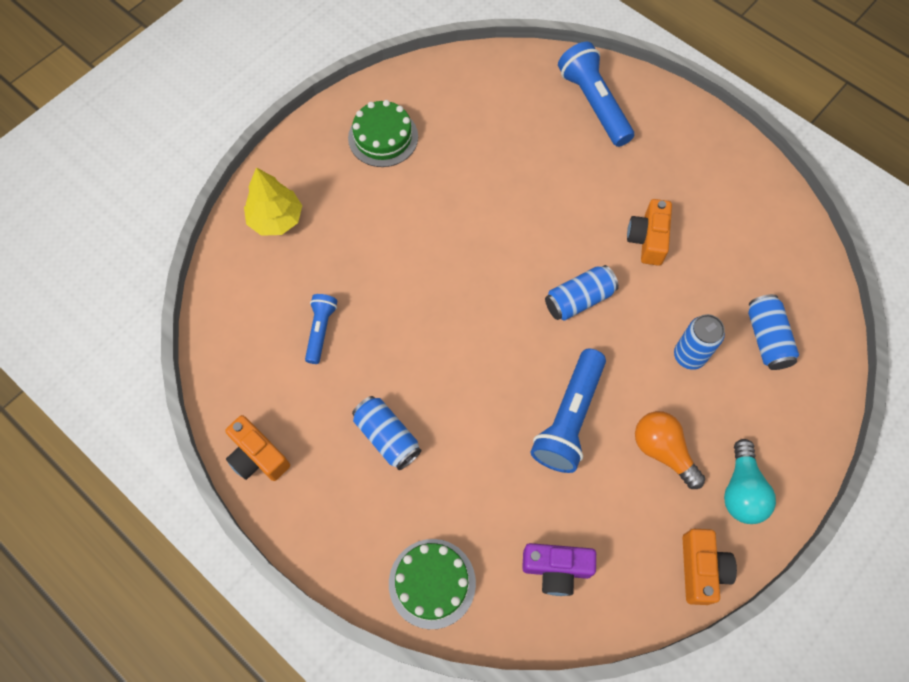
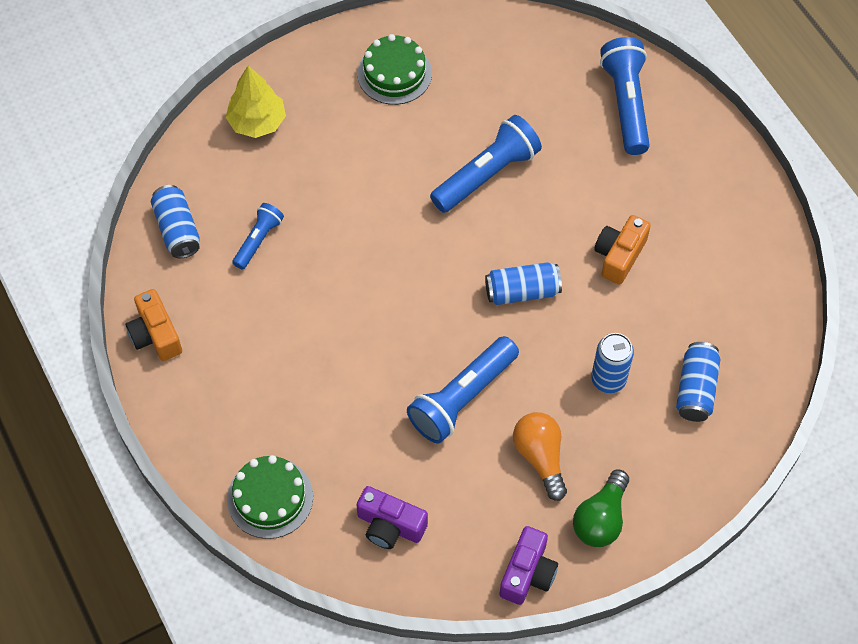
camera: 20 degrees right, 5 degrees down
(387, 437) = (282, 357): blue can -> blue can (177, 229)
(502, 203) = (487, 174): none -> blue flashlight
(701, 569) = (528, 573): orange camera -> purple camera
(741, 491) = (601, 519): turquoise light bulb -> green light bulb

